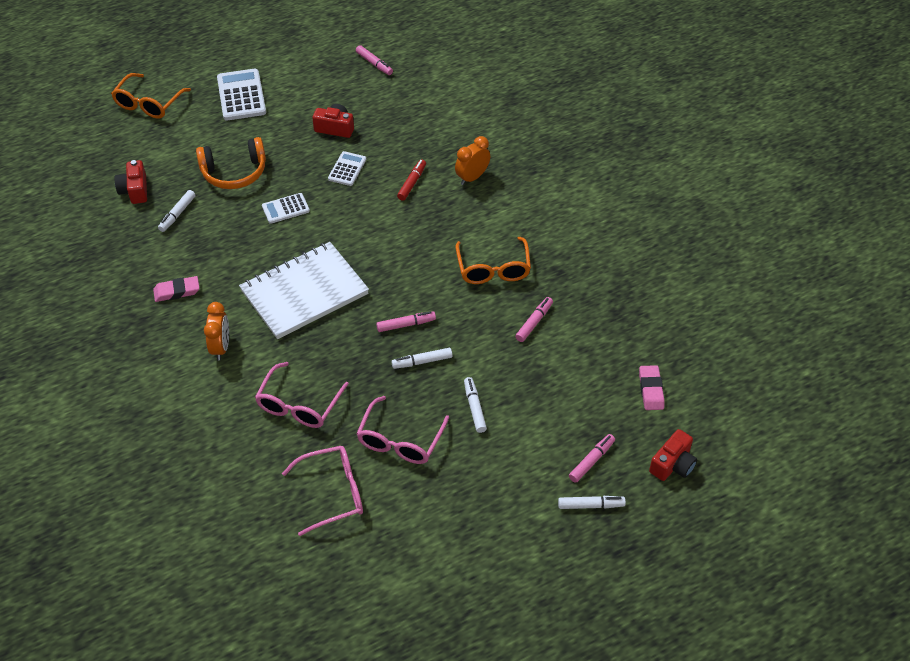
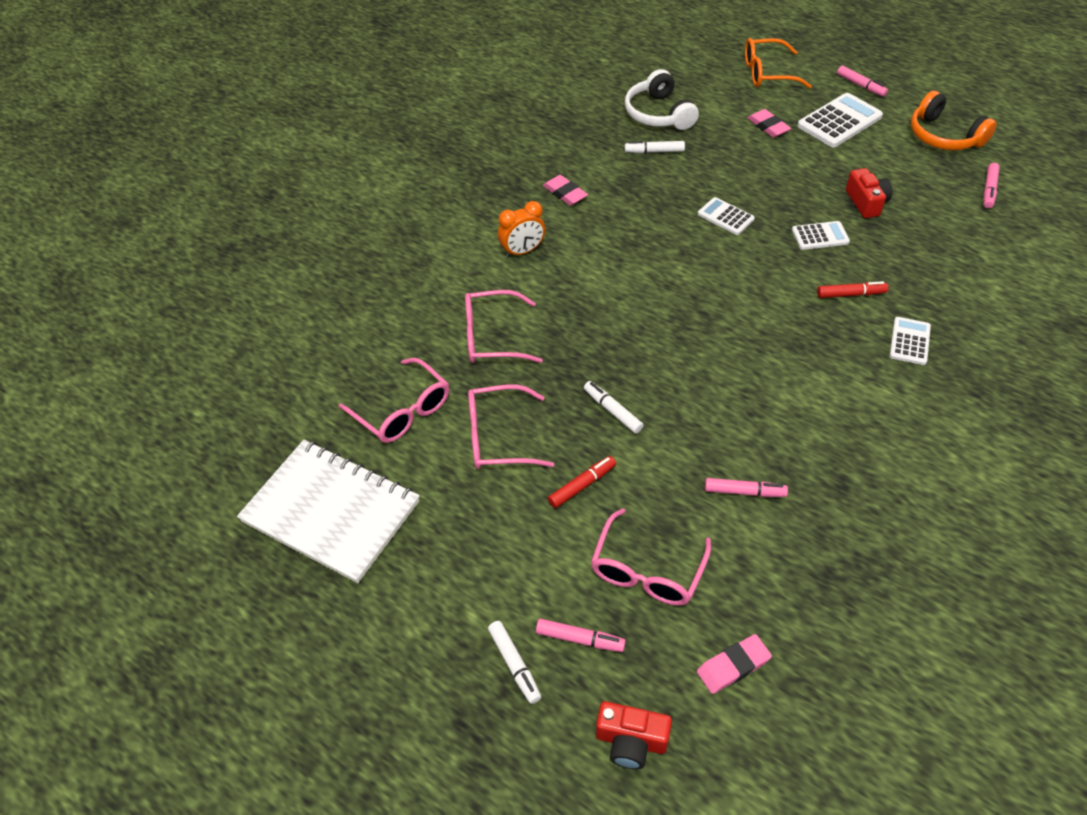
camera: 65 degrees right, 0 degrees up
(135, 190) = (658, 114): red camera -> white headphones
(210, 135) = (768, 126): none -> pink eraser
(234, 172) = (738, 162): orange headphones -> orange headphones (943, 136)
(304, 292) = (632, 278): white notebook -> white notebook (331, 511)
(406, 325) = (651, 375): pink marker -> pink marker (860, 85)
(472, 177) = (909, 341): orange clock -> white calculator
(474, 408) = (582, 485): white marker -> red marker
(493, 269) = (791, 419): orange glasses -> none
(562, 402) = (647, 571): none -> pink glasses

